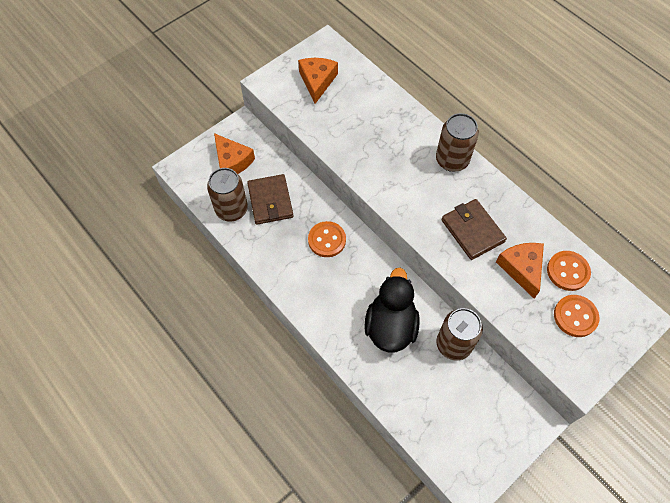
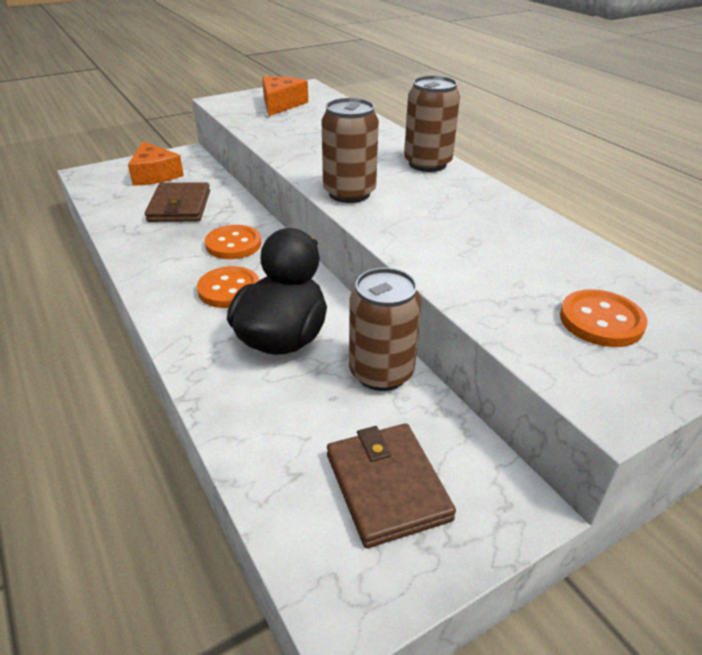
camera: 10 degrees right, 25 degrees down
(231, 209) = (125, 208): brown can -> brown can (349, 193)
(472, 231) = (438, 219): brown wallet -> brown wallet (387, 486)
(521, 268) = (509, 260): orange cheese -> none
(567, 271) = (590, 271): orange button -> orange button (229, 289)

